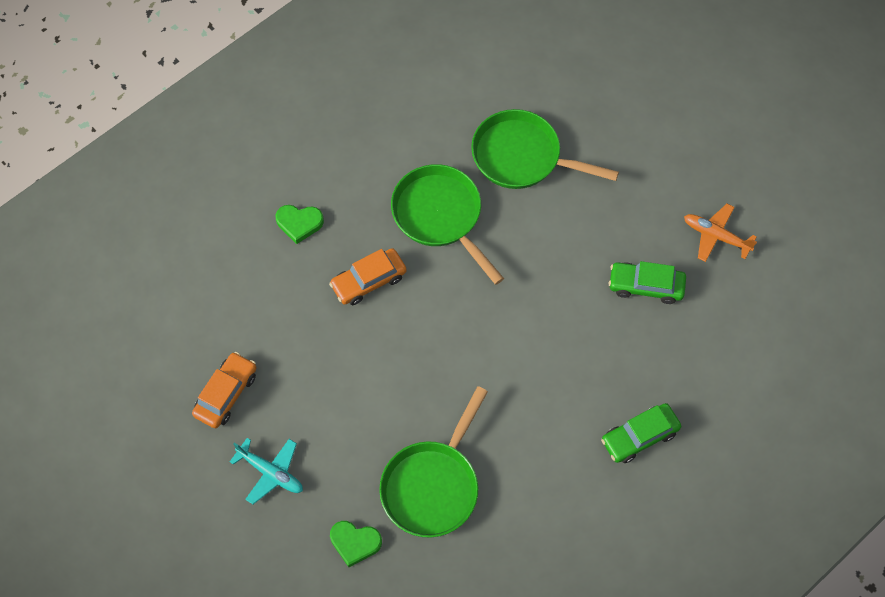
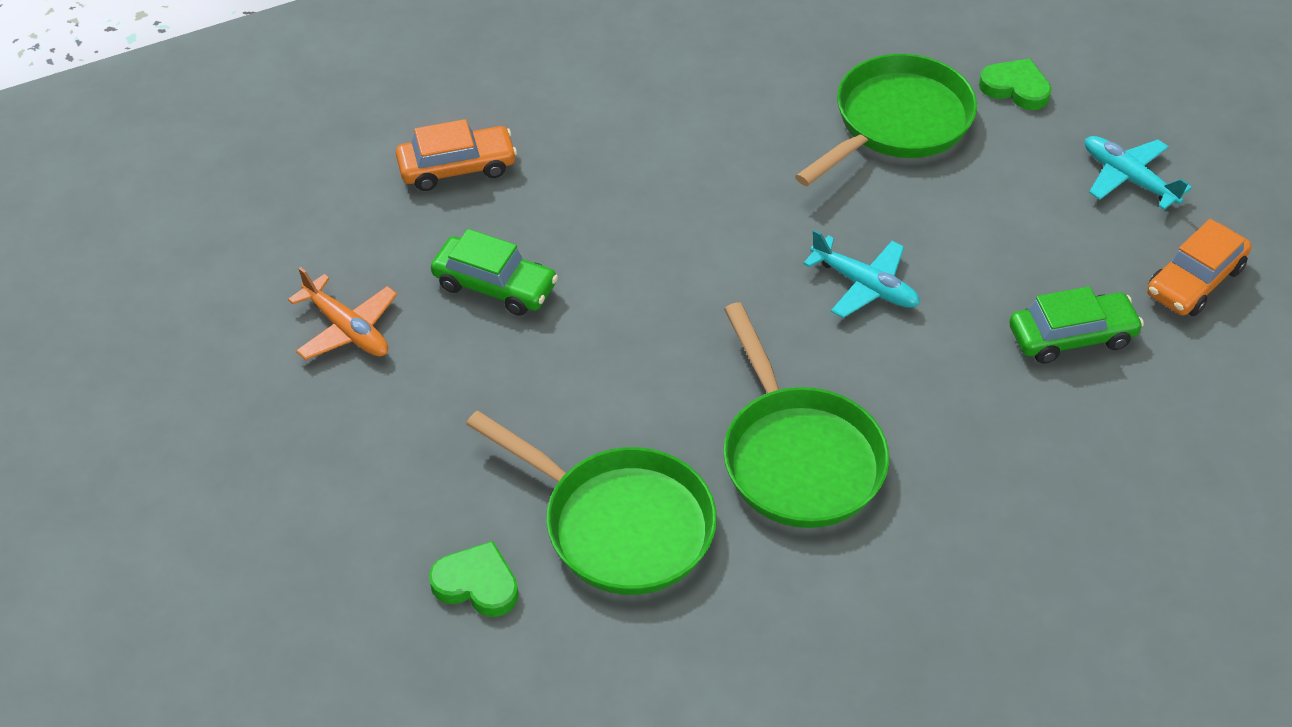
camera: 165 degrees left, 15 degrees down
(299, 223) = (1056, 500): green heart -> green heart (477, 584)
(368, 281) = (945, 385): orange car -> orange car (457, 167)
(427, 340) = (865, 286): none -> turquoise plane
(639, 436) = (591, 118): green car -> green car (1071, 336)

